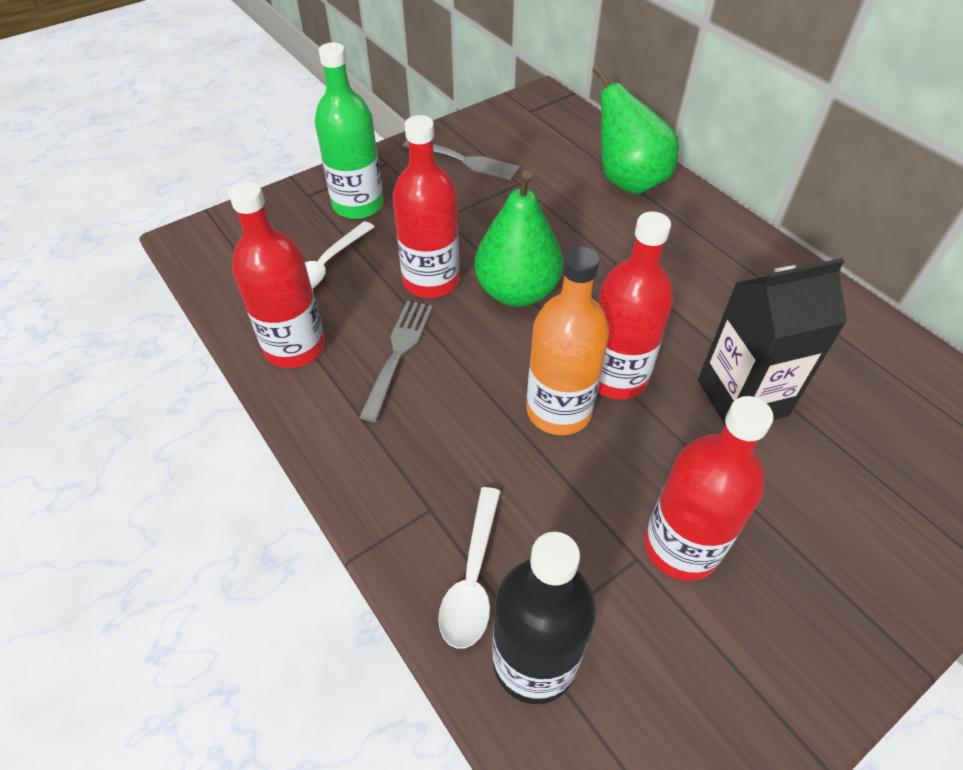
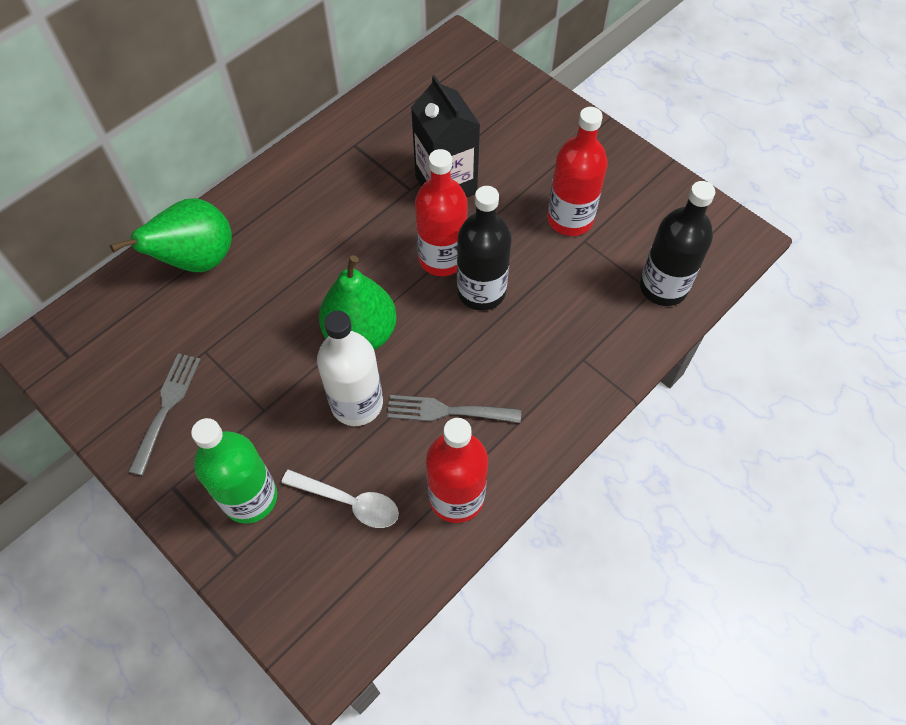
camera: 100 degrees left, 10 degrees up
(431, 281) = (357, 403): red bottle -> white bottle
(473, 578) = (623, 325): white spoon -> none
(558, 410) = (481, 291): orange bottle -> black bottle

